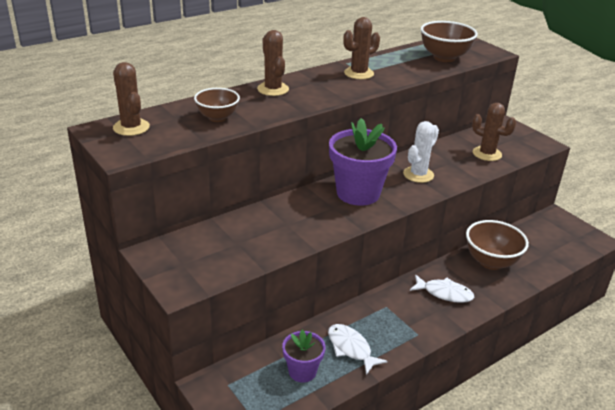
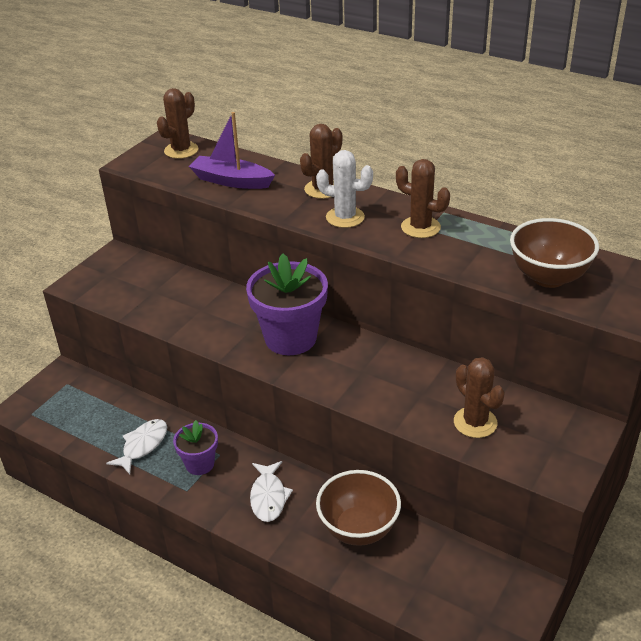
camera: 70 degrees right, 5 degrees up
(217, 118) = (231, 181): brown bowl -> purple boat
(302, 371) = (99, 422): purple flower pot -> purple flower pot (199, 464)
(418, 174) = (367, 373): white cactus -> white cactus (345, 217)
(487, 154) = (475, 422): brown cactus -> brown cactus turned 45 degrees counterclockwise

